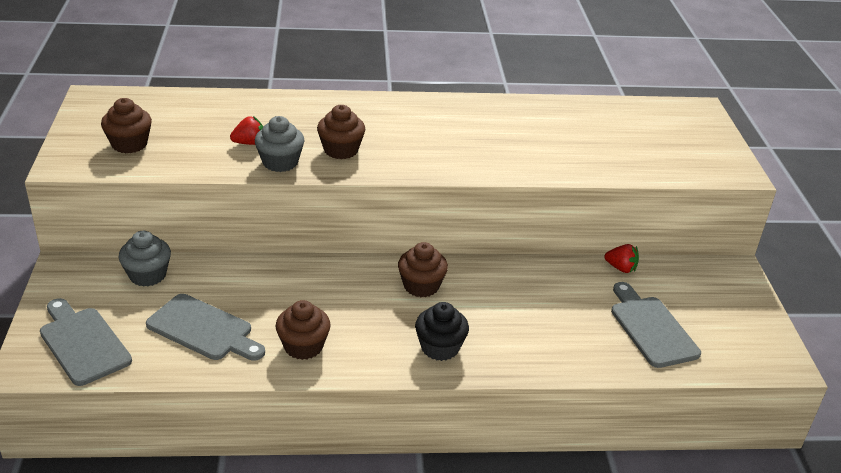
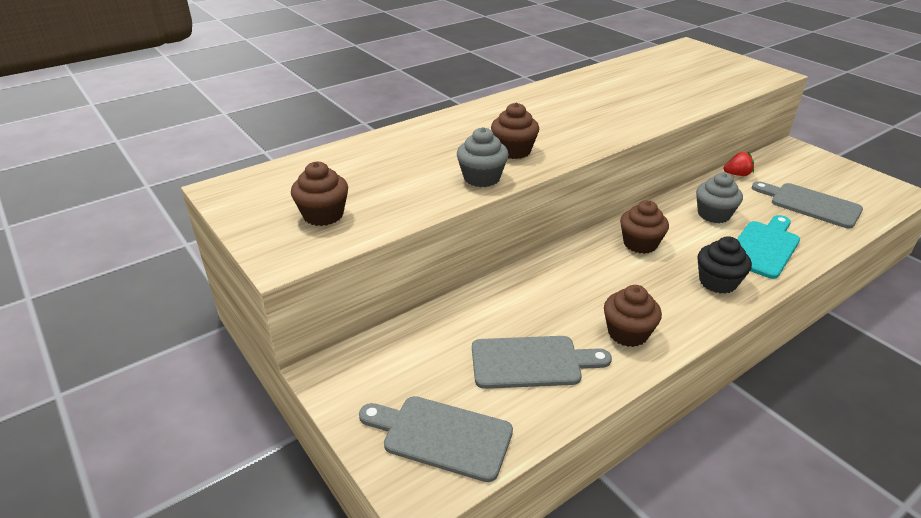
camera: 30 degrees left, 0 degrees up
(147, 275) = (418, 340): grey cupcake -> grey cupcake (713, 214)
(249, 143) = (432, 173): red strawberry -> none
(533, 341) = (764, 247): none -> turquoise cutting board

